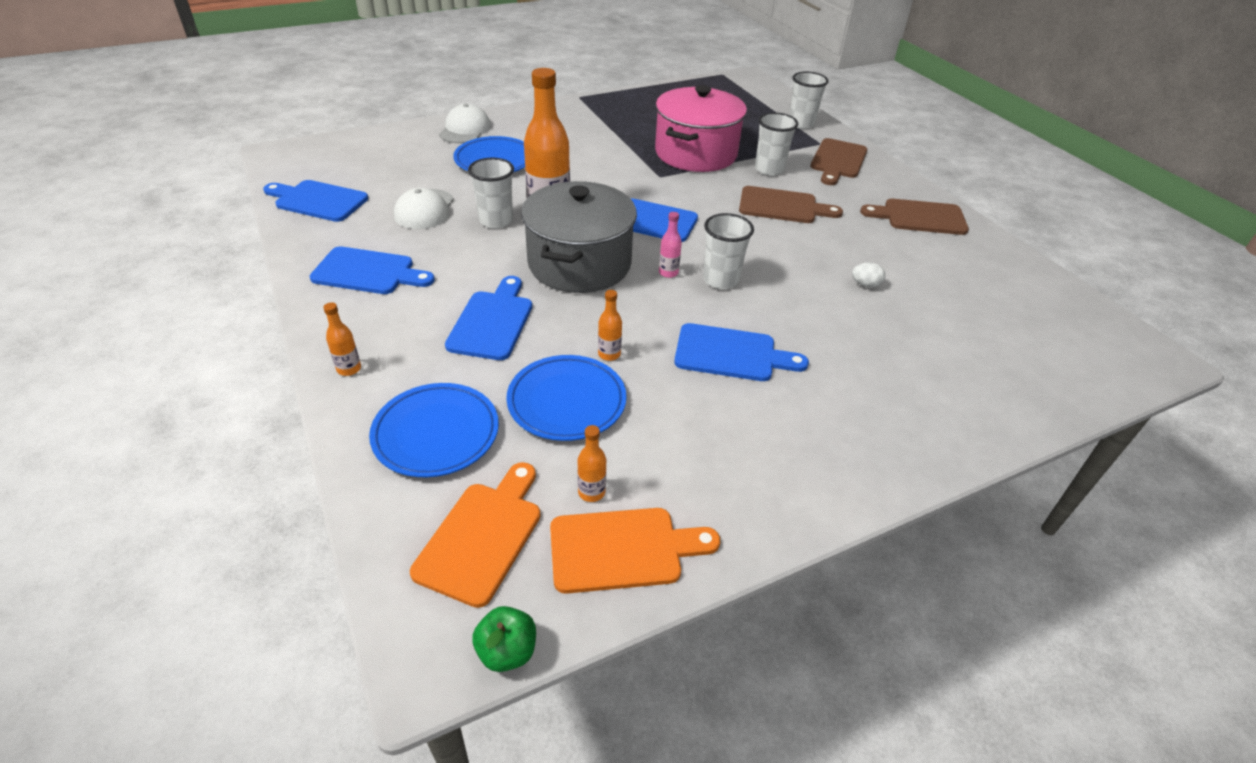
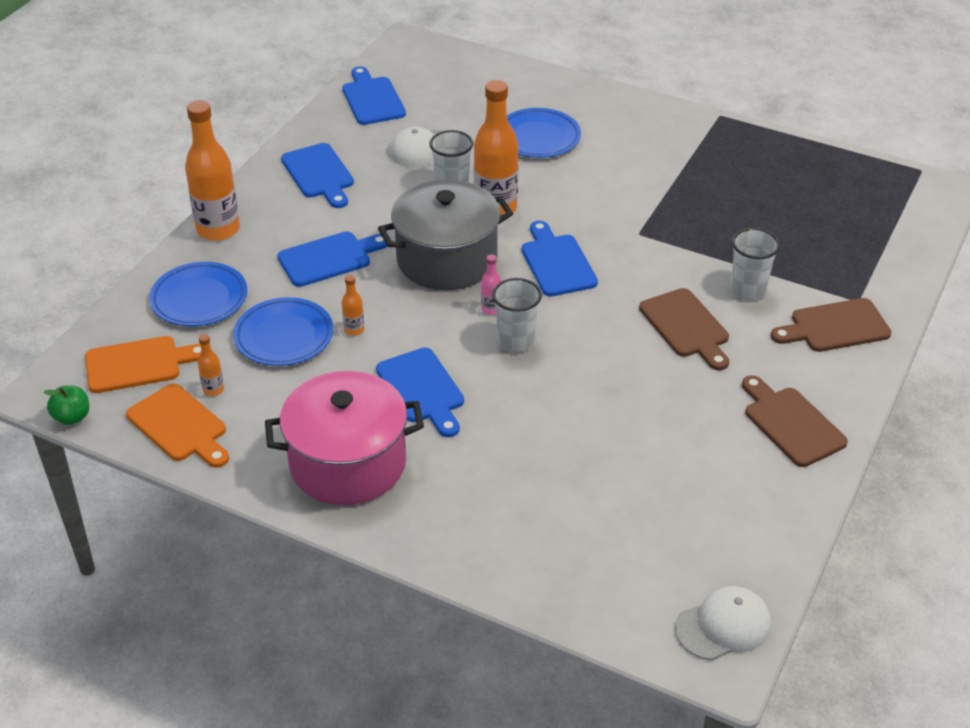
camera: 55 degrees right, 0 degrees up
(349, 369) = (218, 229): orange bottle -> orange bottle, size x2.31
(465, 129) = (565, 95): white cap -> white cap (723, 626)
(696, 153) = (712, 233): pink pot -> pink pot (348, 463)
(801, 124) = (884, 270): white cup -> none
(865, 284) = (614, 428): white egg -> none

